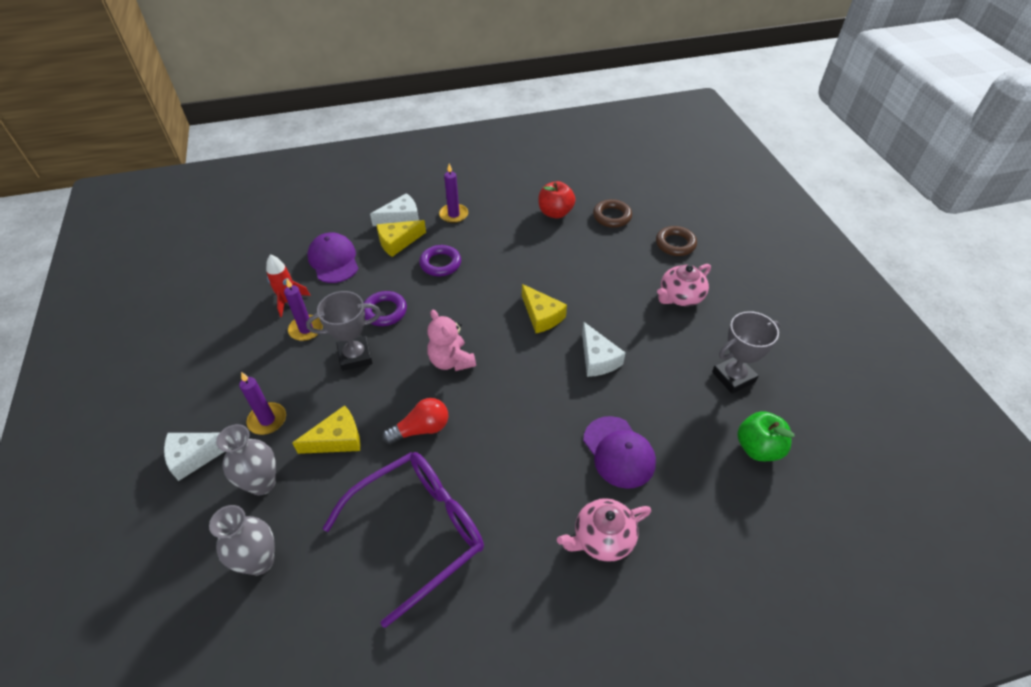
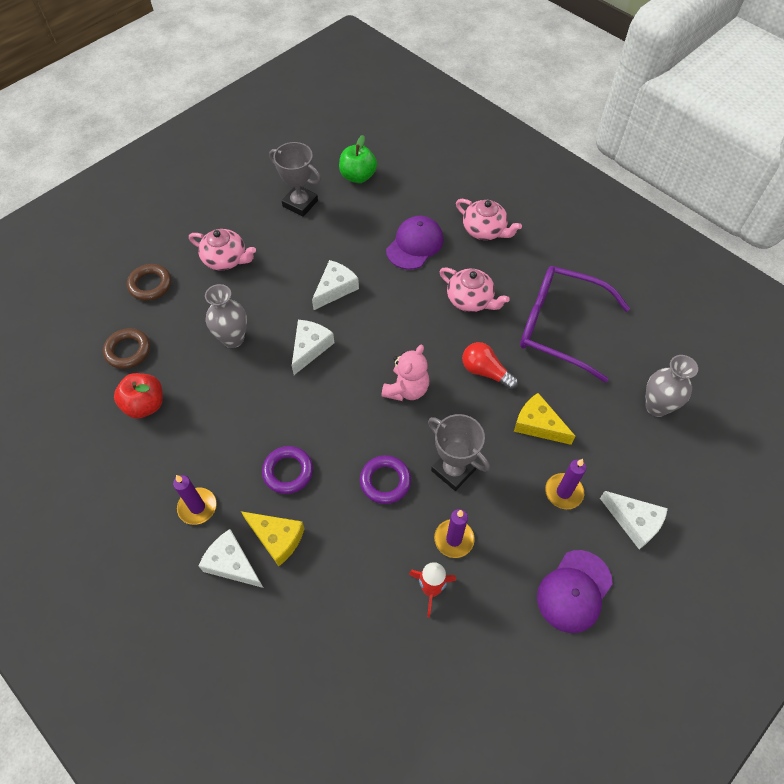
camera: 120 degrees left, 10 degrees up
(262, 483) = (611, 450): grey vase -> grey vase (233, 339)
(333, 260) = (345, 589): purple cap -> purple cap (574, 591)
(511, 464) = (470, 300): none -> pink teapot
(541, 316) = (310, 348): yellow cheese -> white cheese

